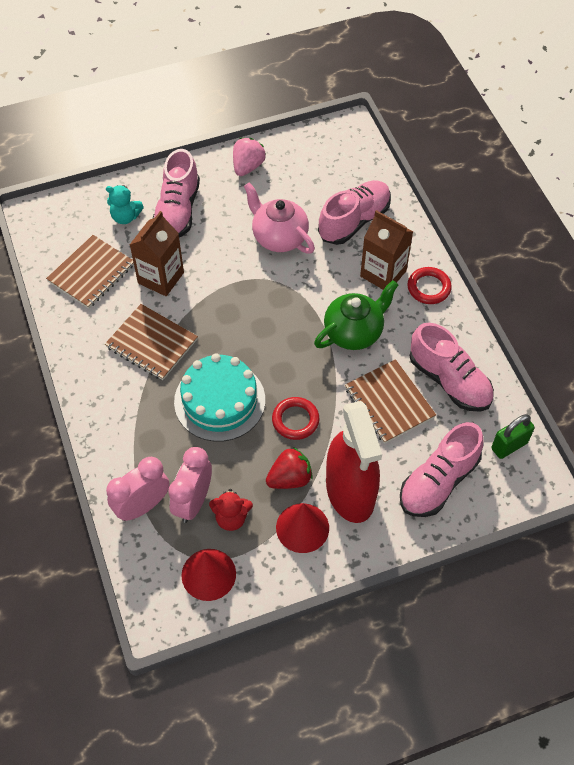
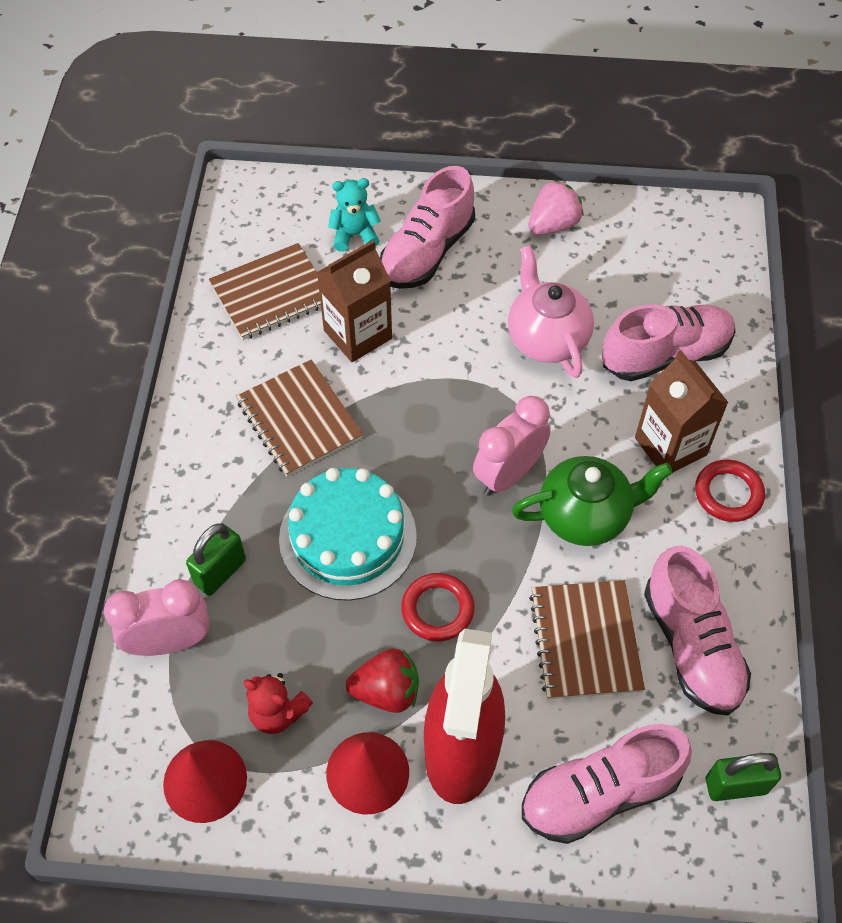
camera: 25 degrees right, 0 degrees up
(125, 217) = (354, 235): turquoise teddy bear -> turquoise teddy bear turned 135 degrees clockwise
(152, 453) = (220, 572): none -> green padlock
(193, 501) = (239, 666): pink clock -> pink clock (508, 474)

